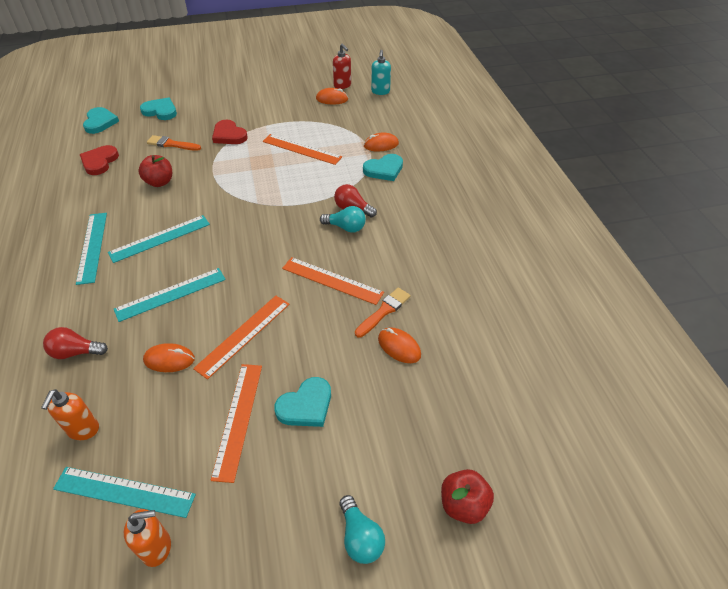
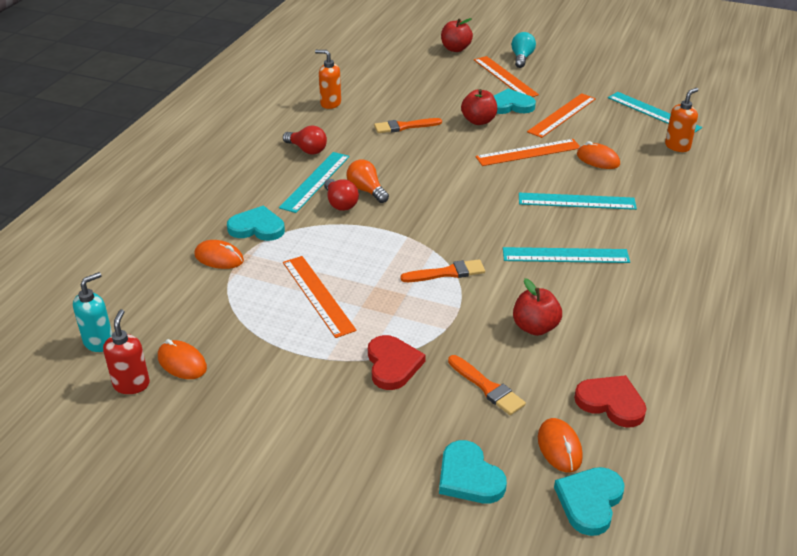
camera: 145 degrees left, 10 degrees down
(76, 352) = (678, 191): red light bulb -> red light bulb (307, 150)
(92, 247) = (646, 276): turquoise ruler -> turquoise ruler (315, 181)
(99, 162) = (611, 403): red heart -> red heart turned 105 degrees counterclockwise
(157, 548) = (639, 89): orange soap dispenser -> orange soap dispenser (330, 103)
(236, 192) = (446, 273): none -> orange brush
(321, 358) = (478, 121): none -> red apple
(332, 280) = (424, 158): orange ruler -> orange ruler (505, 77)
(346, 227) = (366, 190): turquoise light bulb -> orange light bulb
(399, 347) = (417, 107): orange mouse -> orange mouse (559, 447)

